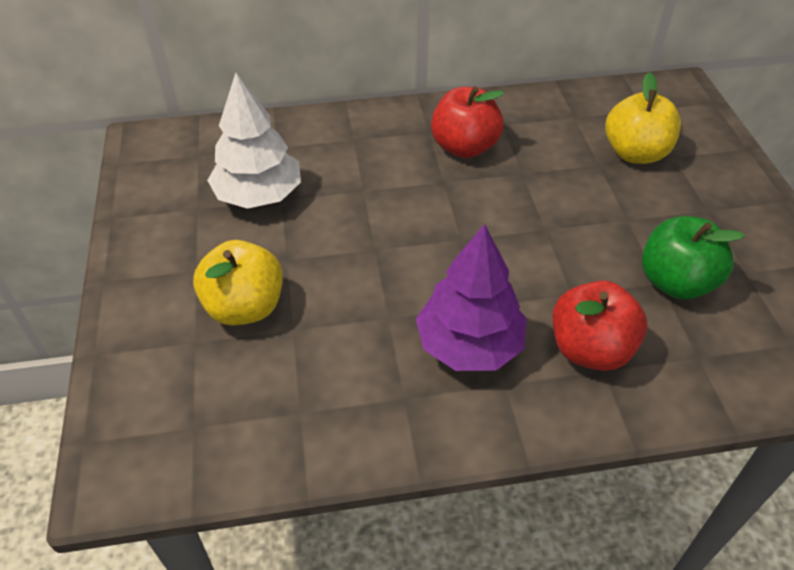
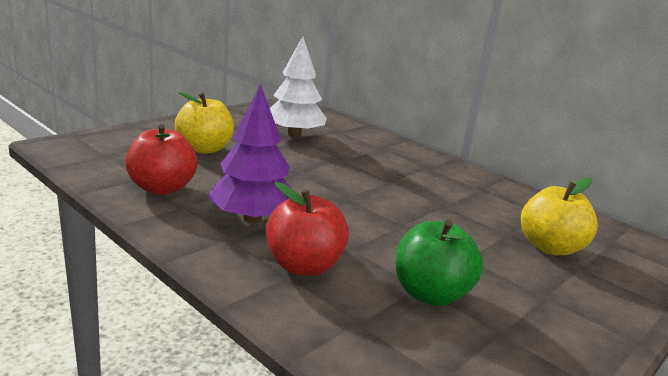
camera: 50 degrees right, 25 degrees down
(464, 147) = (434, 181): red apple -> red apple (162, 188)

